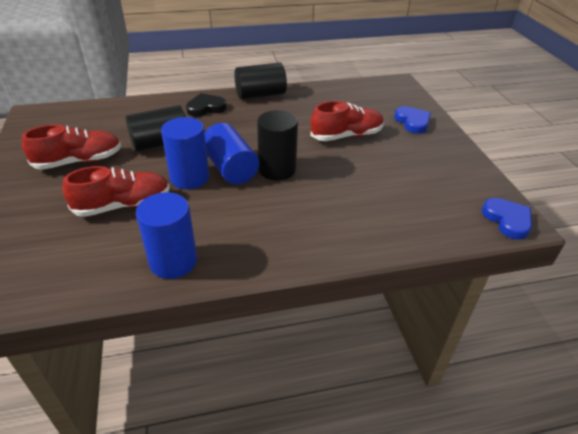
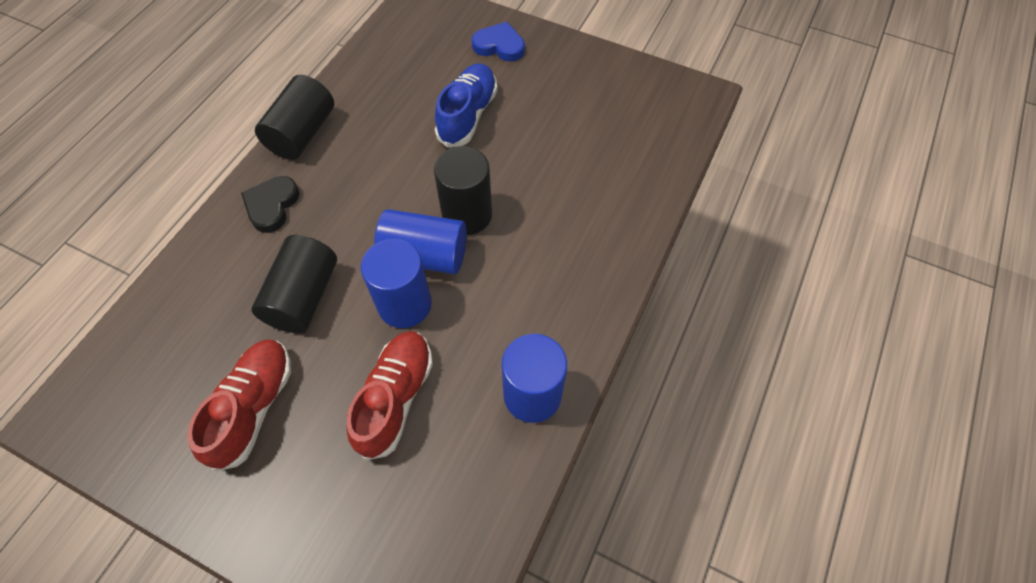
camera: 50 degrees left, 20 degrees up
(346, 136) = (467, 115): red shoe -> blue shoe
(507, 220) = (692, 100): blue heart -> none

